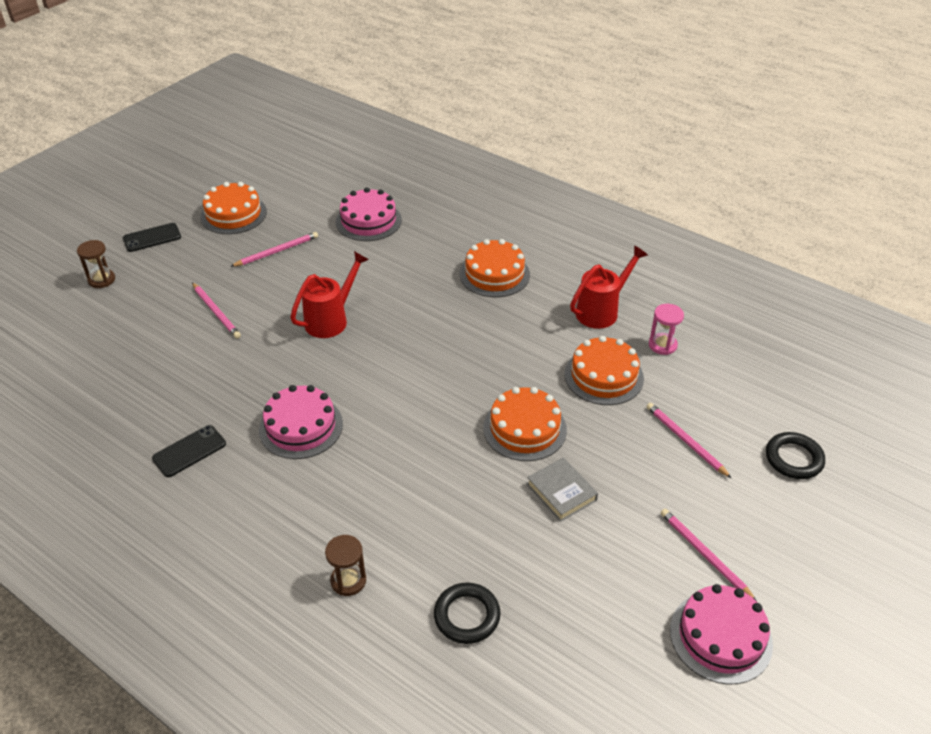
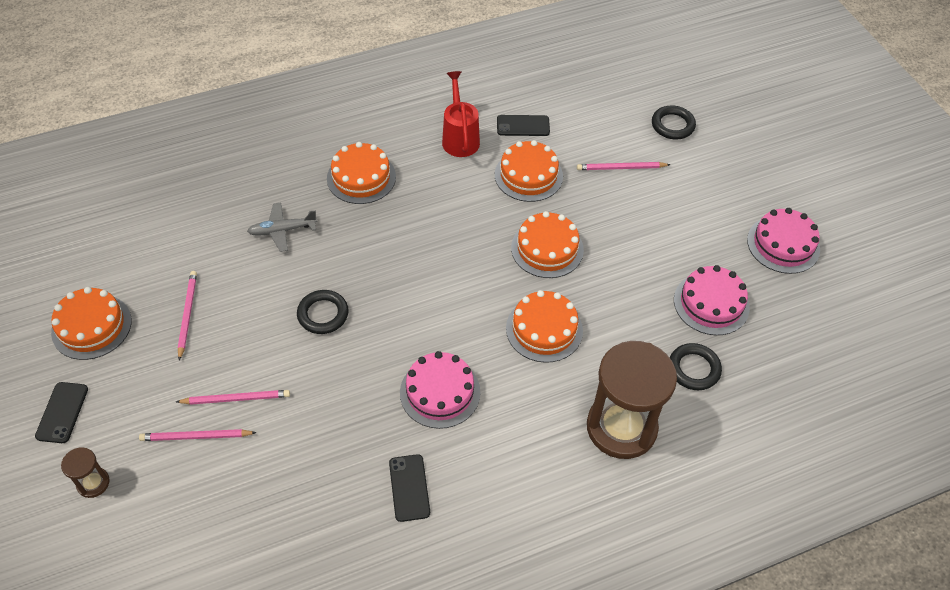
camera: 60 degrees left, 10 degrees up
(331, 319) = (323, 314): red watering can -> black ring
(348, 580) = (621, 427): brown hourglass -> brown hourglass, size x2.32
(368, 221) = (208, 226): pink cake -> pink cake (711, 303)
(398, 259) = (283, 230): none -> grey plane
(424, 468) = (544, 329): none -> orange cake
(561, 492) = (621, 260): grey book -> none
(662, 345) = (523, 126): pink hourglass -> black phone
(704, 554) = (719, 215): pink pencil -> pink pencil (196, 437)

